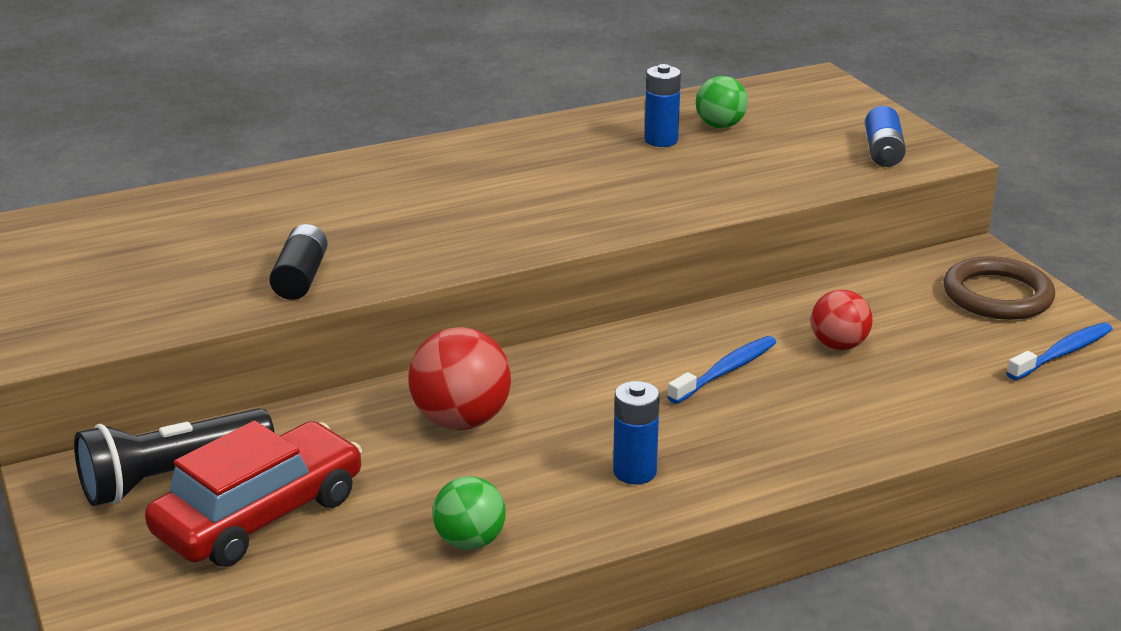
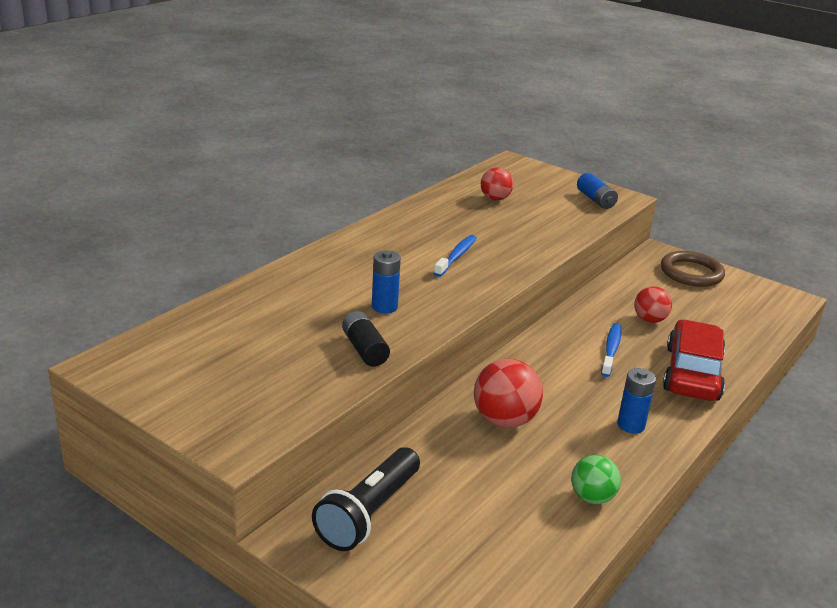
camera: 30 degrees left, 0 degrees up
(259, 515) = (452, 521): red car -> red car (692, 373)
(661, 140) = (473, 213): blue battery -> blue battery (384, 307)
(720, 126) = (495, 199): green ball -> red ball
(1062, 353) = (753, 299): blue toothbrush -> blue toothbrush (456, 256)

